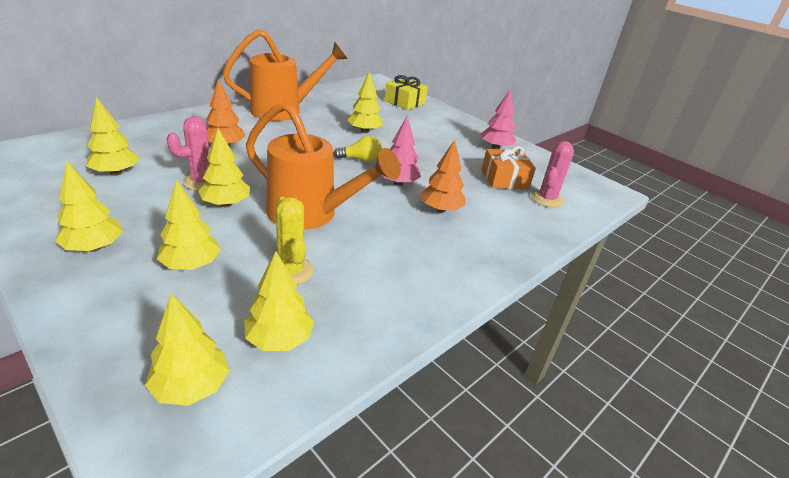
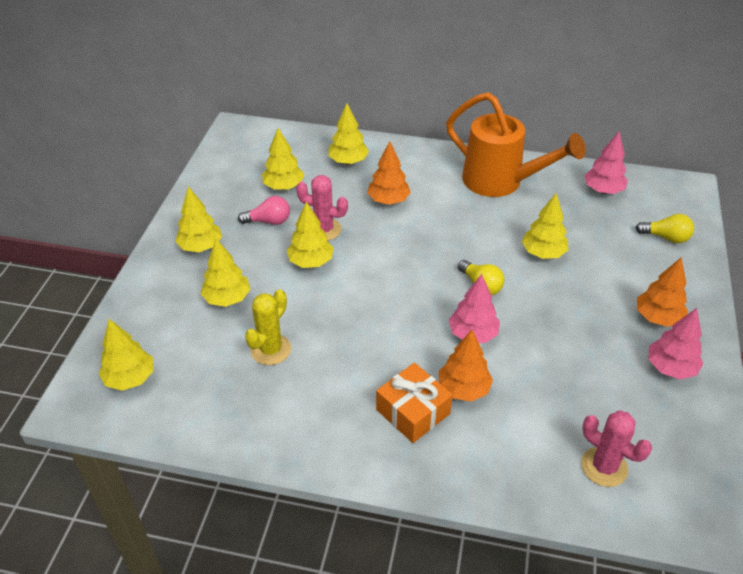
camera: 60 degrees right, 10 degrees up
(140, 199) = (269, 221): none -> pink light bulb
(279, 340) = (198, 391): yellow tree -> yellow tree (348, 161)
(311, 214) = (352, 313): orange watering can -> none
(344, 95) = (603, 190): none -> pink tree
(404, 102) = (666, 237): yellow gift -> yellow light bulb
(457, 132) = (657, 317): none -> orange tree
(504, 179) = (599, 410): orange gift -> orange gift (413, 412)
(546, 199) = (604, 467): pink cactus -> pink cactus turned 45 degrees clockwise

